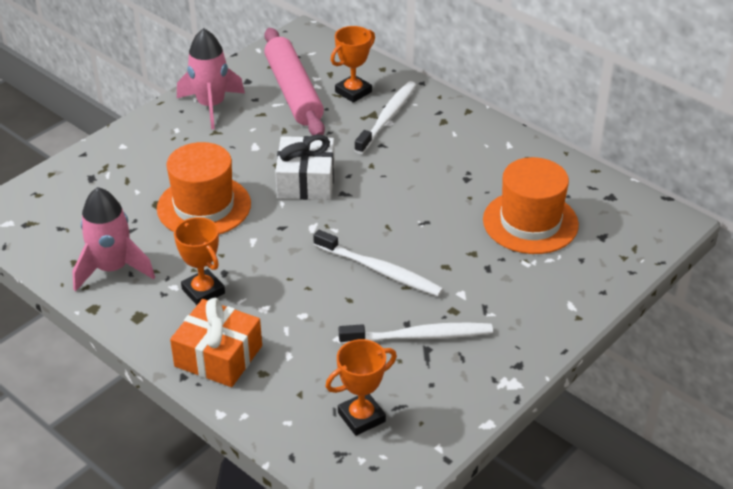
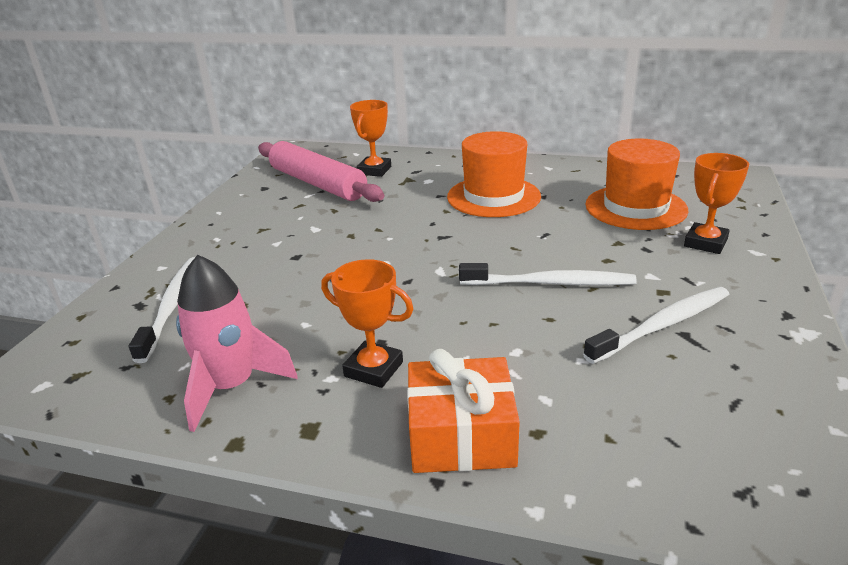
camera: 25 degrees left, 10 degrees down
(204, 206) = (302, 289): orange hat -> orange hat (493, 197)
(211, 106) = (241, 212): pink rocket -> none
(306, 181) = (395, 238): white gift -> none
(361, 417) = (712, 434): orange trophy -> orange trophy (705, 243)
(387, 117) = (424, 177): white toothbrush -> white toothbrush (173, 306)

